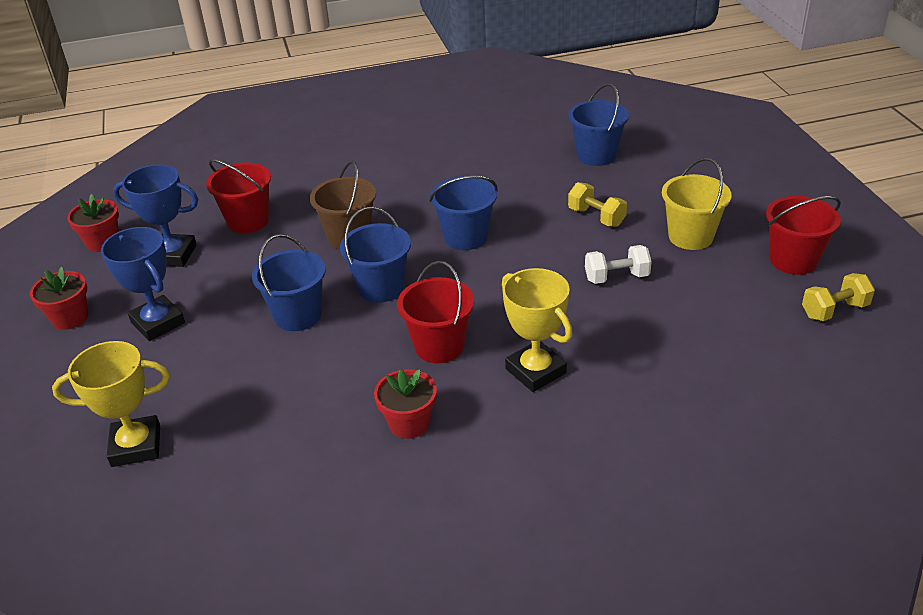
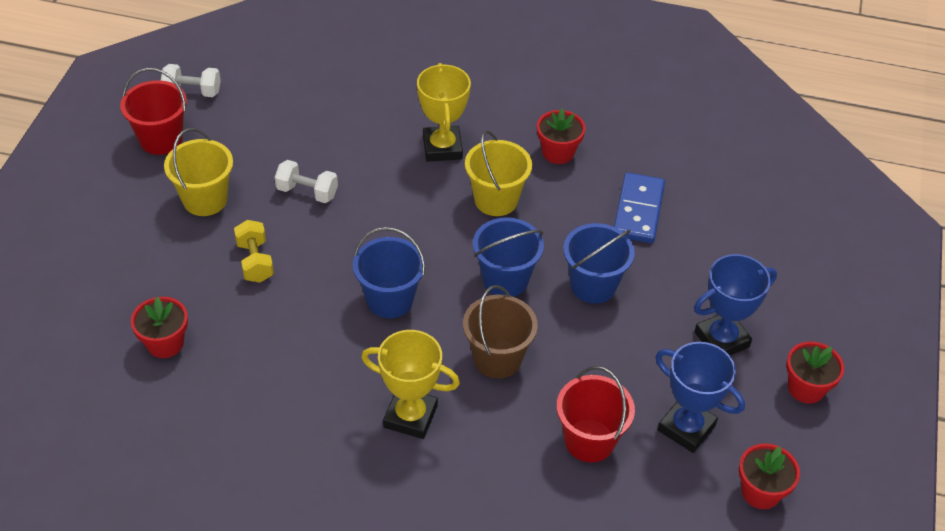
camera: 155 degrees left, 10 degrees up
(136, 446) = (762, 225): yellow trophy -> yellow trophy (410, 416)
(158, 323) = (721, 339): blue trophy -> blue trophy turned 75 degrees clockwise
(285, 400) = (638, 210): none -> blue domino
(439, 346) = (496, 200): red bucket -> yellow bucket
(596, 155) = (165, 343): blue bucket -> red flower pot
(834, 310) = (192, 91): yellow dumbbell -> white dumbbell

